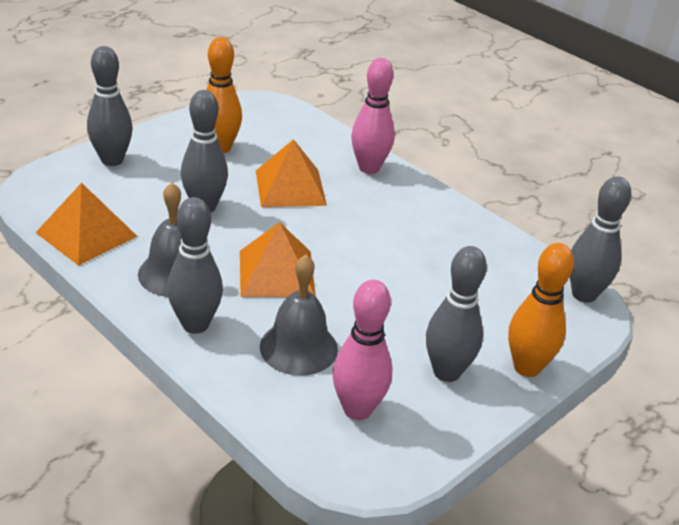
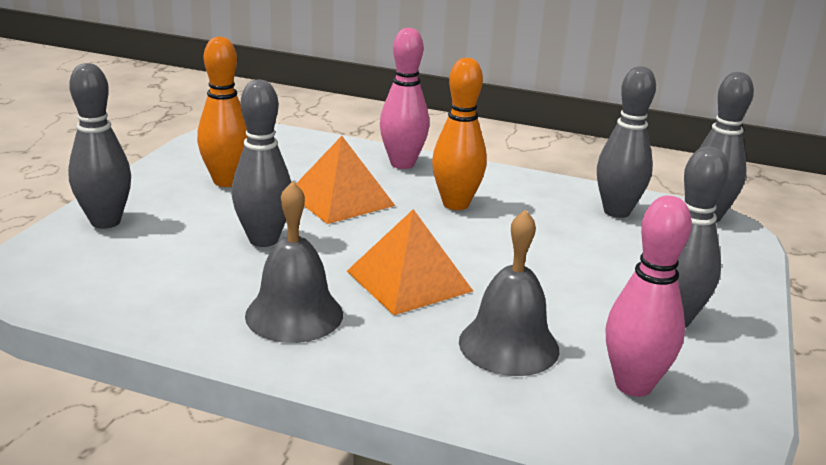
camera: 25 degrees left, 10 degrees down
(86, 234) = (143, 305): orange pyramid -> none
(195, 324) = (372, 359): grey bowling pin -> grey bowling pin (616, 211)
(526, 367) = (735, 291): orange bowling pin -> orange bowling pin (455, 204)

